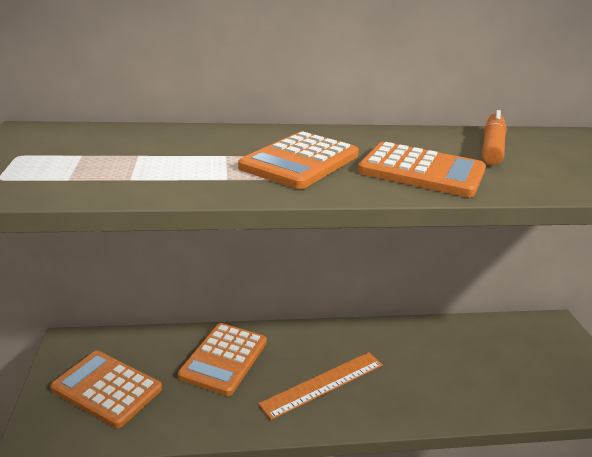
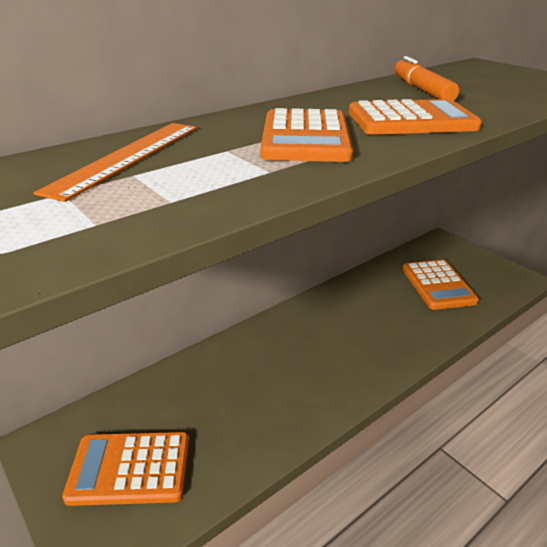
camera: 30 degrees left, 5 degrees up
(224, 359) = (222, 381): orange calculator -> orange calculator (438, 285)
(323, 384) = (328, 361): orange ruler -> orange ruler (128, 157)

